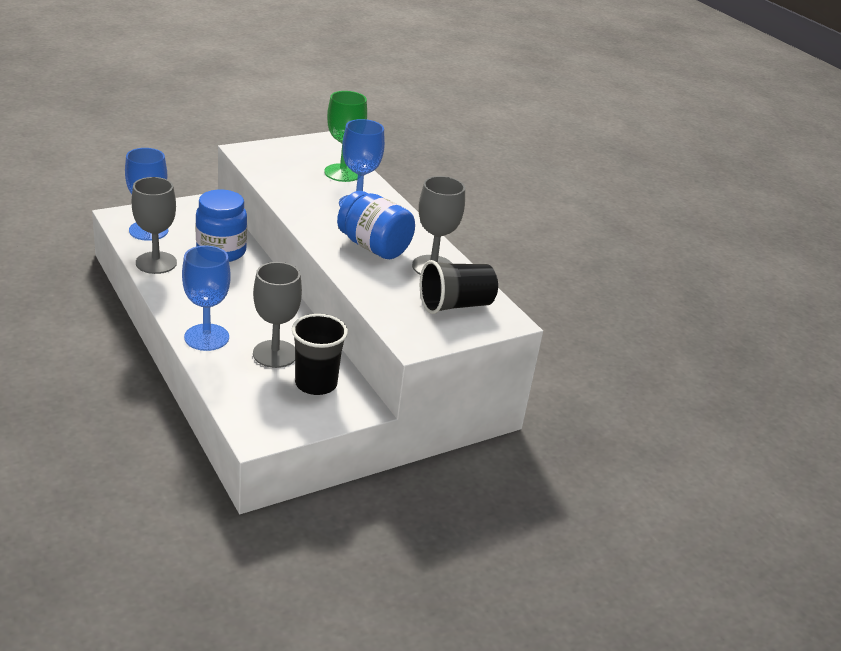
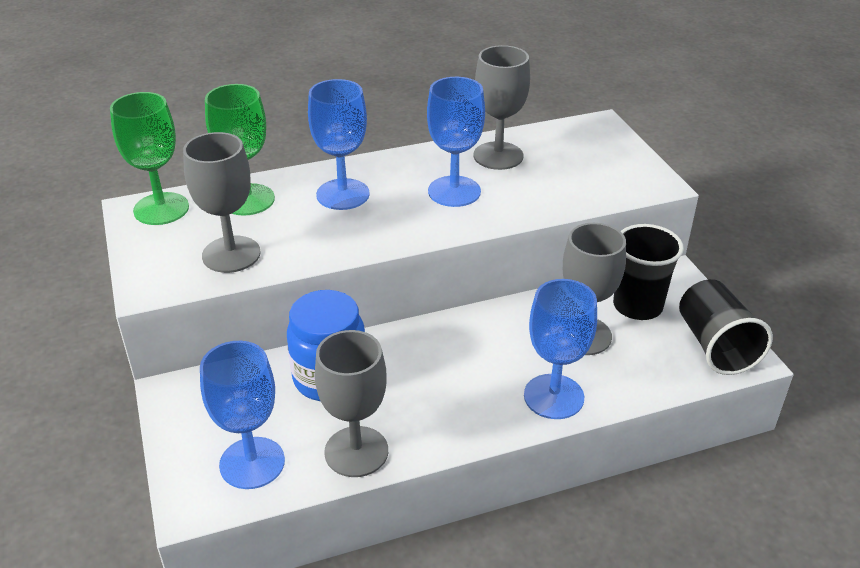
camera: 75 degrees left, 5 degrees up
(280, 171) = (231, 254): none -> grey goblet
(325, 147) = (161, 209): none -> green goblet
(374, 247) = (454, 191): blue jar -> blue goblet
(455, 305) = (577, 150): black cup -> black cup (715, 345)

